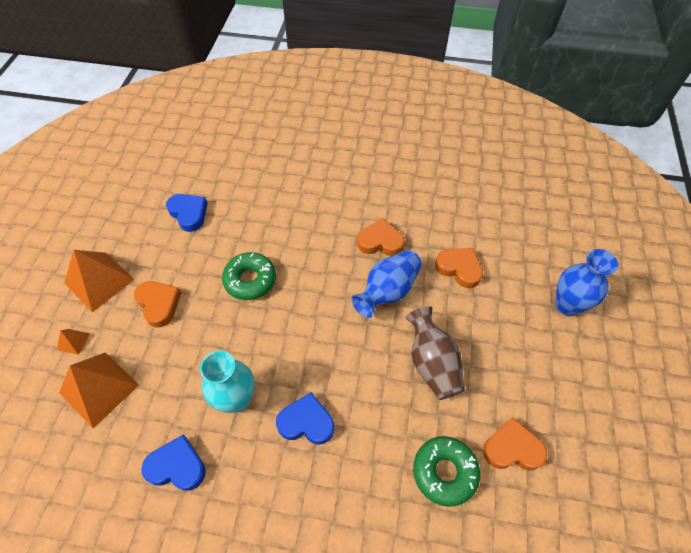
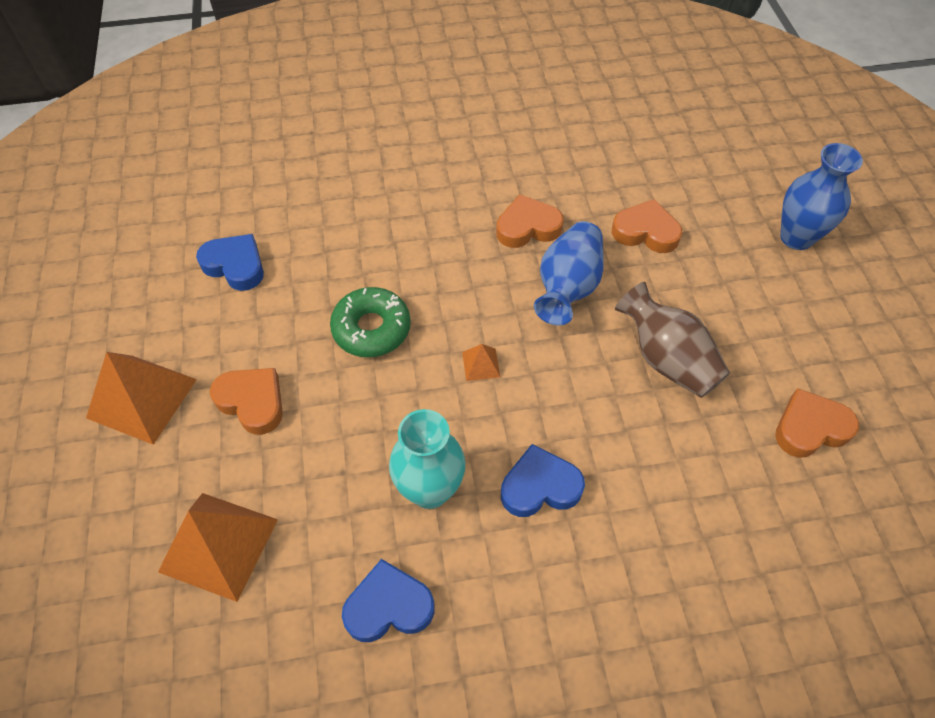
camera: 20 degrees left, 0 degrees up
(73, 341) = (144, 494): orange pyramid -> orange pyramid (481, 364)
(444, 472) = (743, 484): green donut -> none

